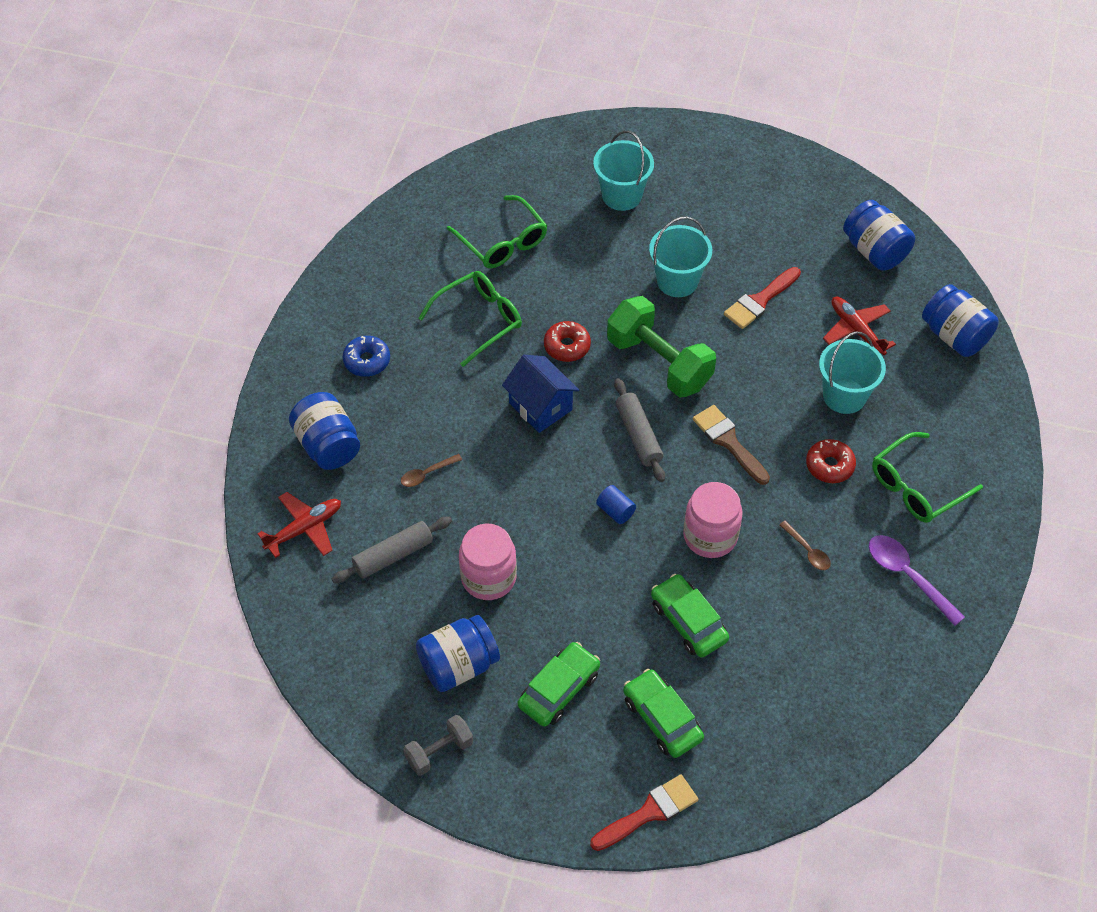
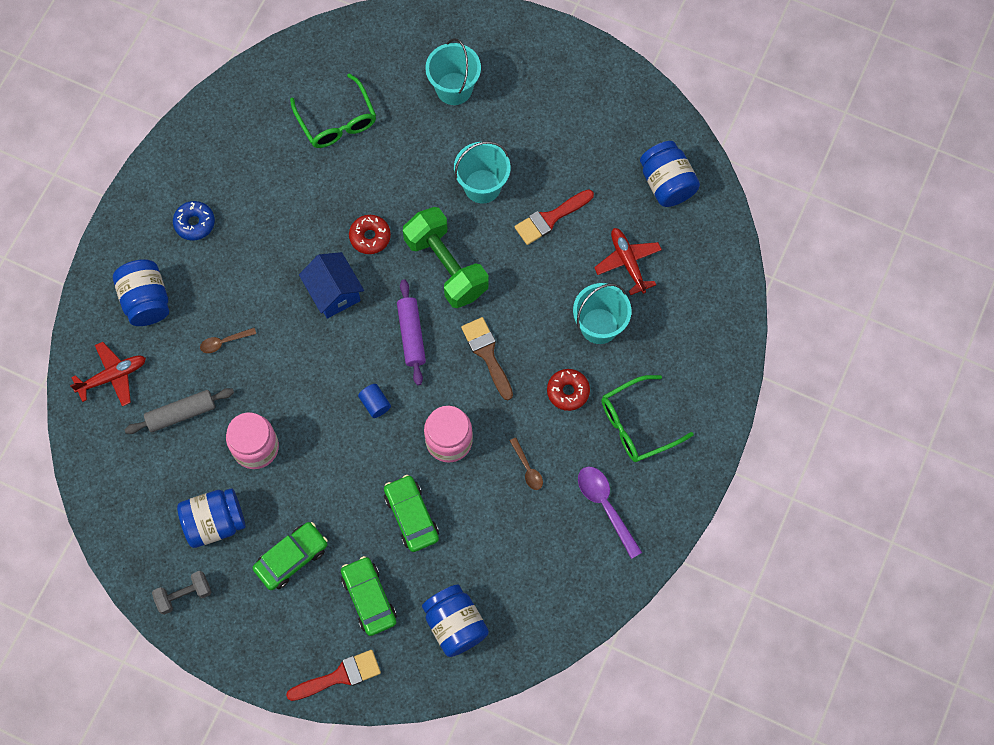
camera: 10 degrees right, 15 degrees up
(479, 320) = (299, 198): green glasses -> none
(638, 435) = (411, 335): grey rolling pin -> purple rolling pin
(954, 336) = (713, 282): blue jar -> blue jar (455, 625)

